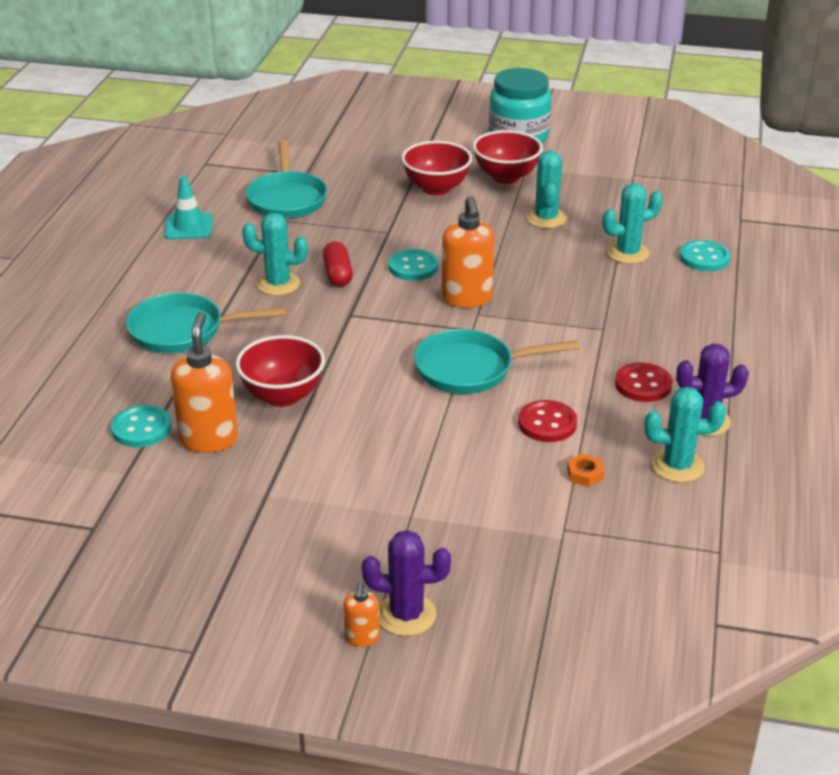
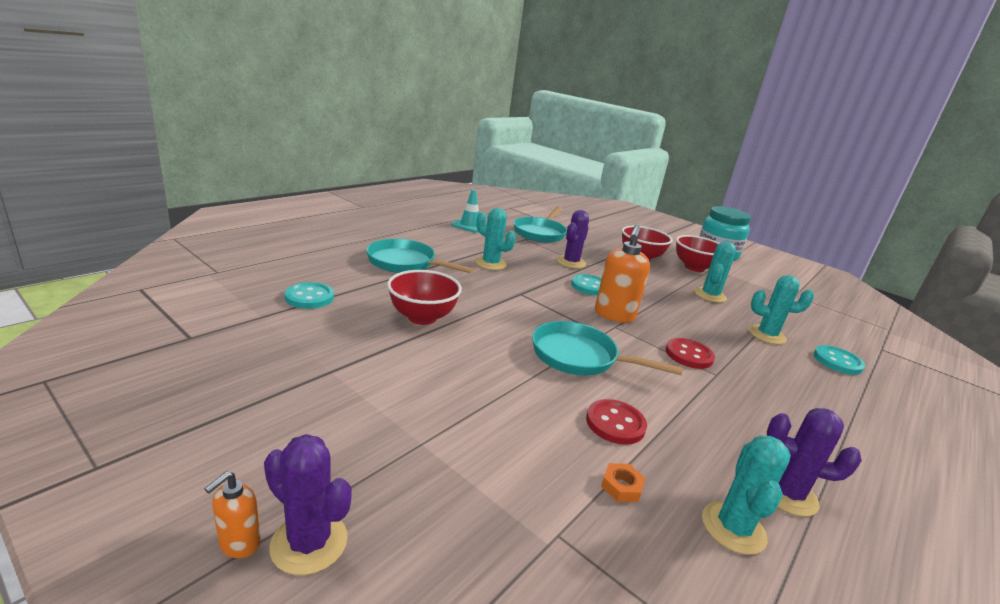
camera: 25 degrees right, 10 degrees down
(209, 439) = (341, 320): orange soap dispenser -> none
(338, 274) = (534, 272): red capsule -> none
(364, 237) = (571, 262): none -> purple cactus
(643, 384) = (732, 431): red button -> red button (689, 355)
(677, 466) = (733, 528): turquoise cactus -> turquoise cactus turned 75 degrees clockwise

